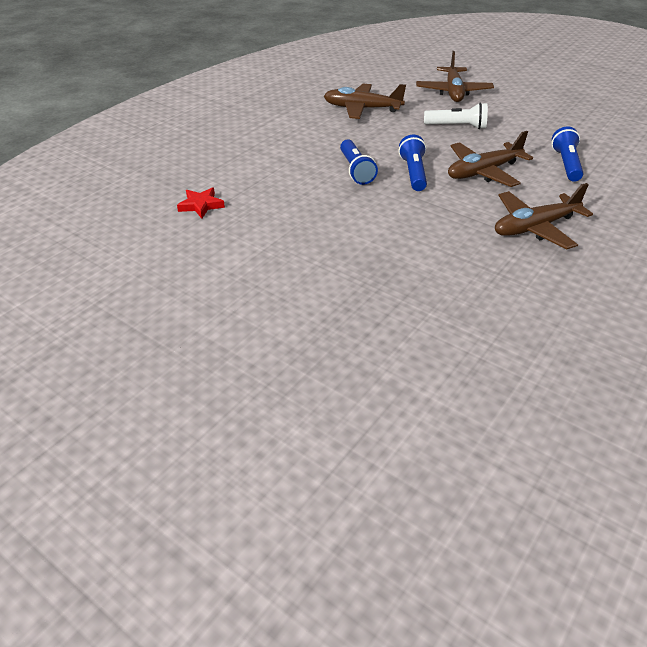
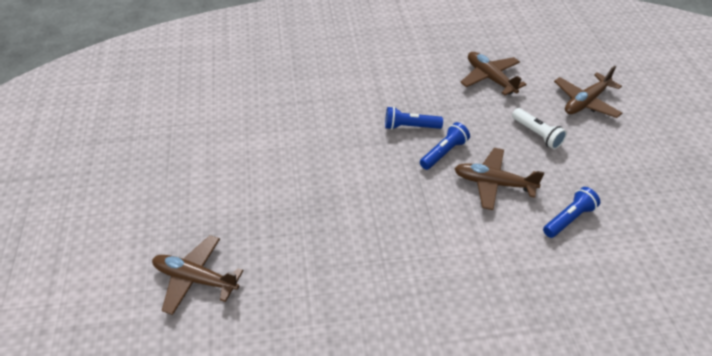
camera: 45 degrees right, 5 degrees up
(201, 205) = (291, 95): red star -> none
(355, 170) = (410, 127): blue flashlight -> blue flashlight turned 60 degrees clockwise
(535, 227) = (458, 248): brown plane -> brown plane (195, 279)

